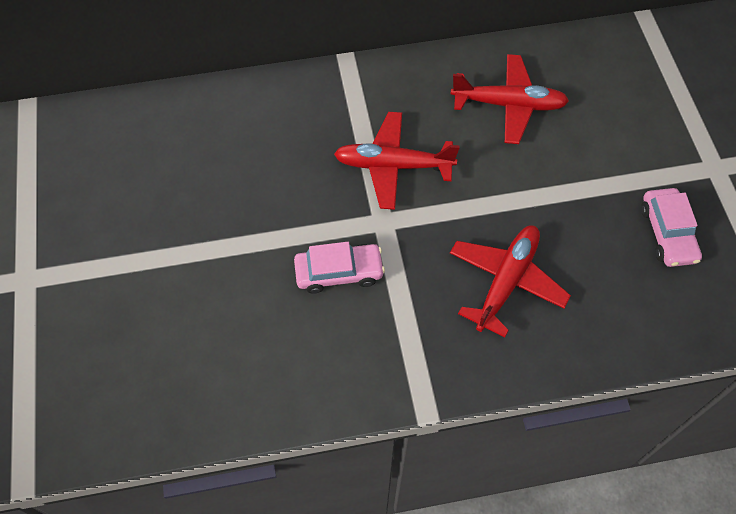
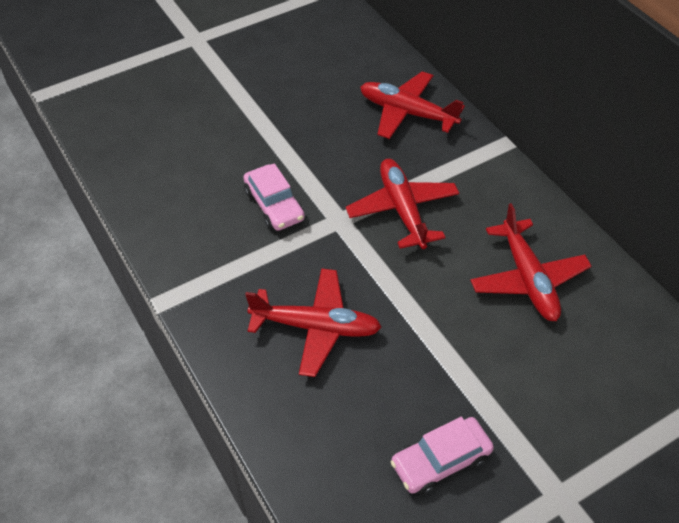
camera: 70 degrees right, 10 degrees down
(266, 117) = (407, 113): none -> red plane

